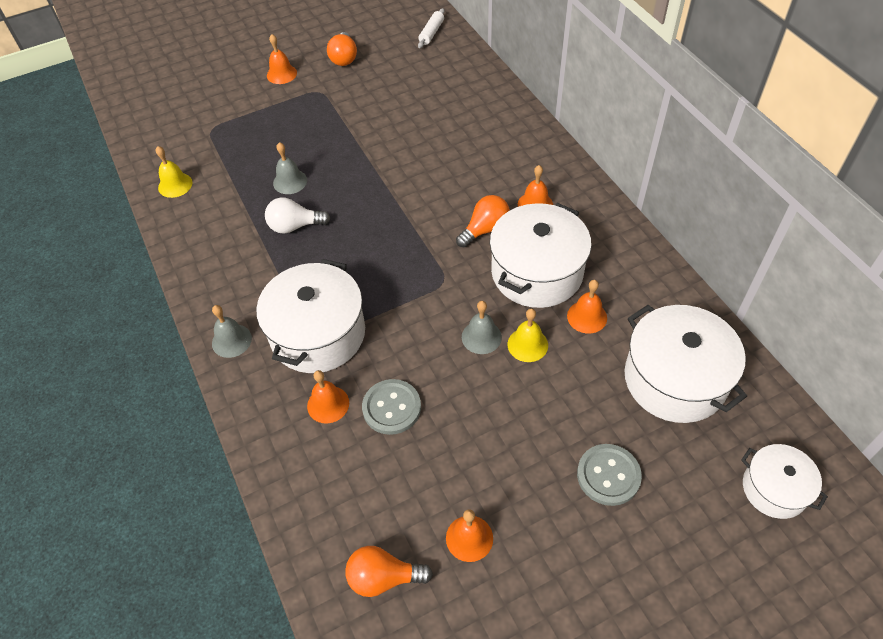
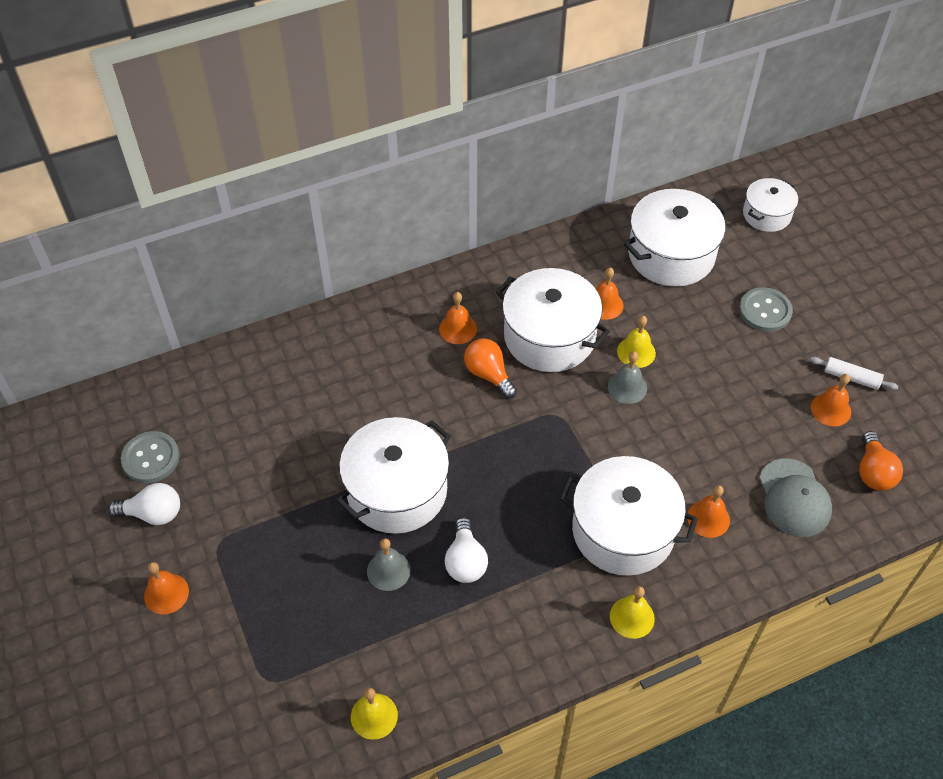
camera: 90 degrees left, 0 degrees up
(231, 340) = (632, 617): grey bell -> yellow bell
(344, 58) = (153, 514): orange light bulb -> white light bulb
(350, 486) = (794, 498): none -> grey cap
(362, 179) = (397, 490): none -> white pot
(391, 408) = (709, 463): grey button -> grey button (151, 458)
(431, 33) = (129, 409): white rolling pin -> white rolling pin (851, 378)

